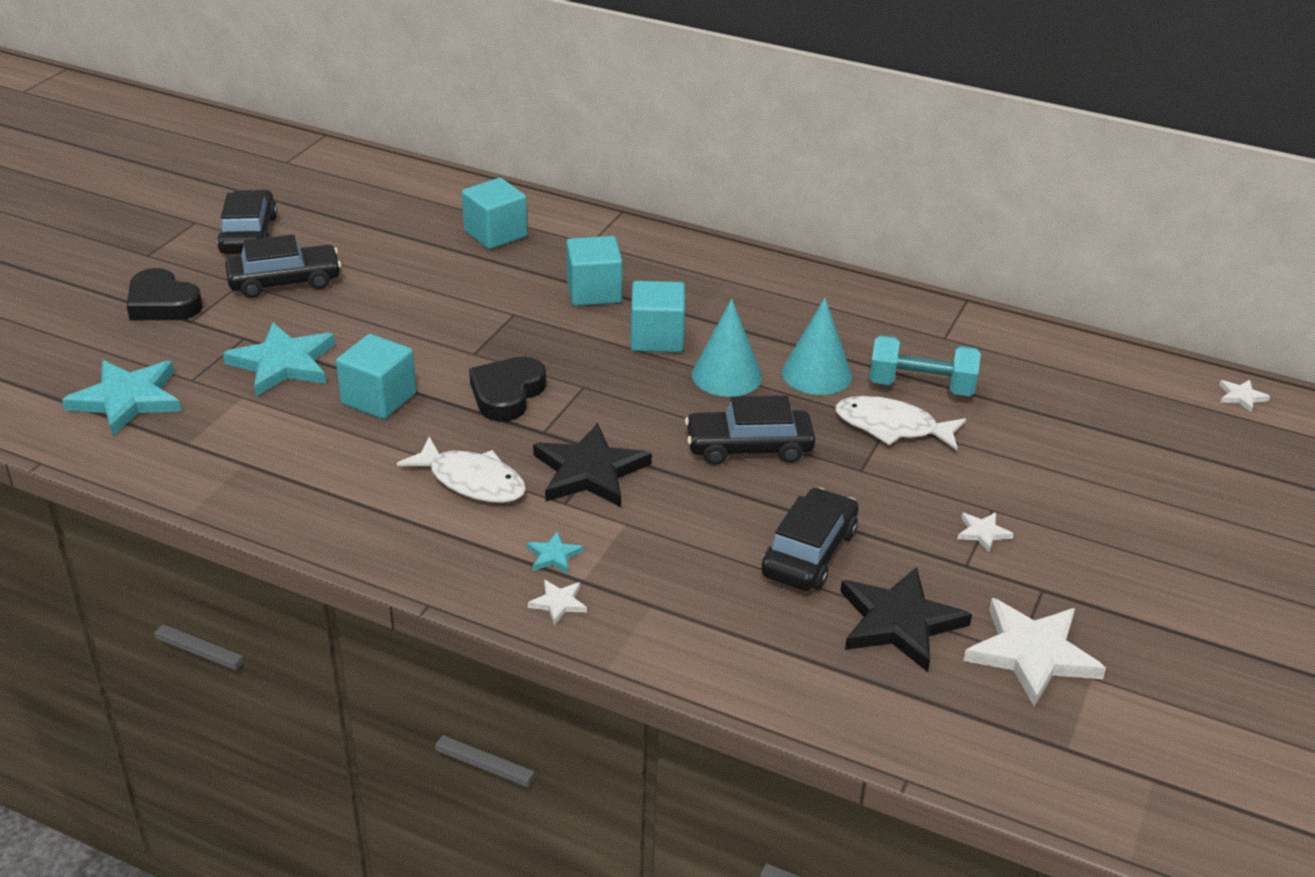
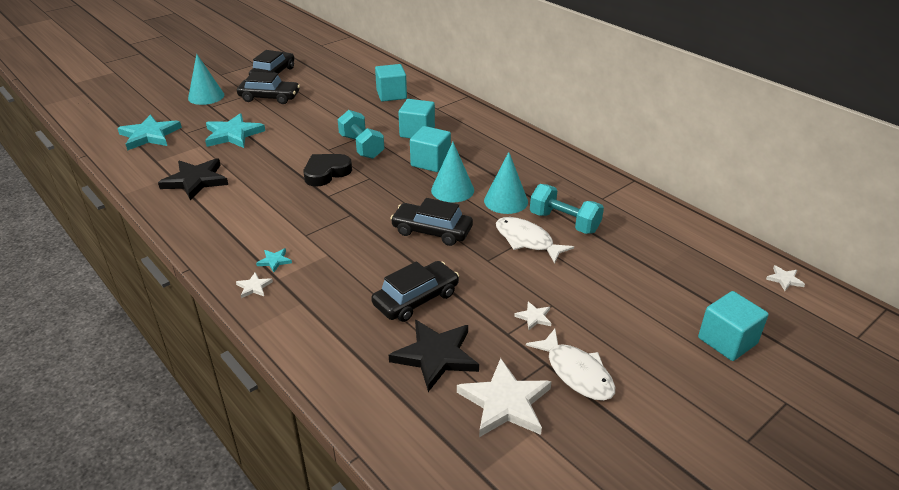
camera: 25 degrees right, 0 degrees up
(162, 303) = (206, 96): black heart -> turquoise cone
(379, 398) = (261, 160): turquoise cube -> turquoise cube (727, 341)
(472, 481) = (269, 212): white fish -> white fish (576, 373)
(525, 336) = (361, 147): none -> turquoise dumbbell
(589, 471) = (333, 222): black star -> black star (196, 181)

